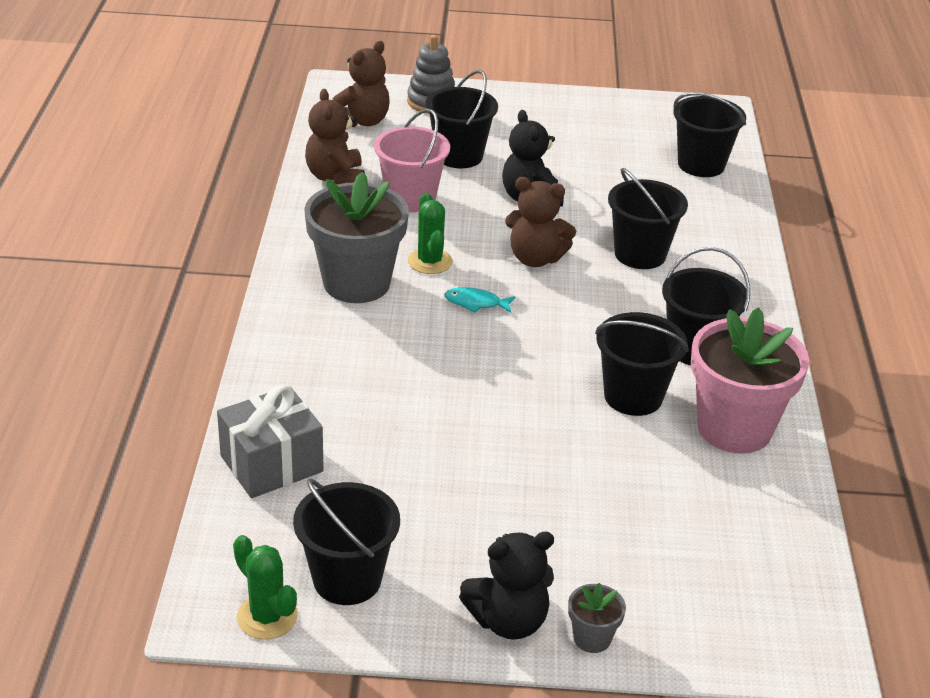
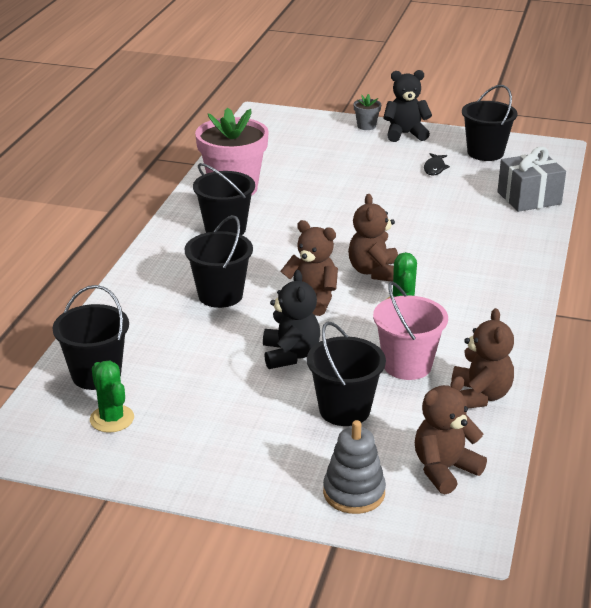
camera: 165 degrees left, 5 degrees down
(267, 617) = (526, 145): green cactus -> green cactus (112, 419)
(356, 283) = (467, 294): grey flower pot -> none
(433, 520) = (434, 168): none -> black fish
(476, 303) = (374, 272): turquoise fish -> brown teddy bear
(633, 396) = (287, 208): black bucket -> none

